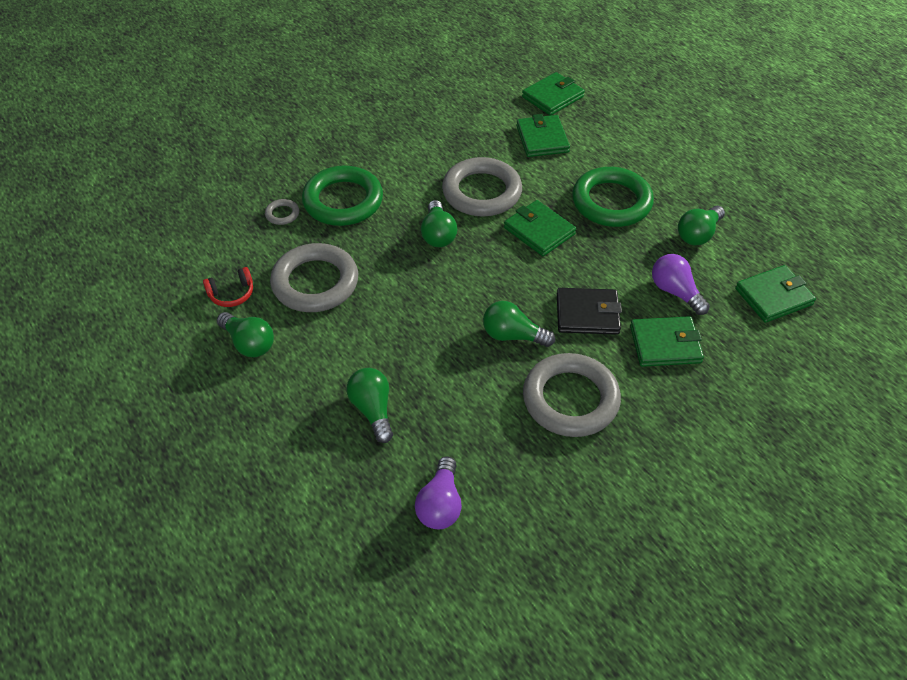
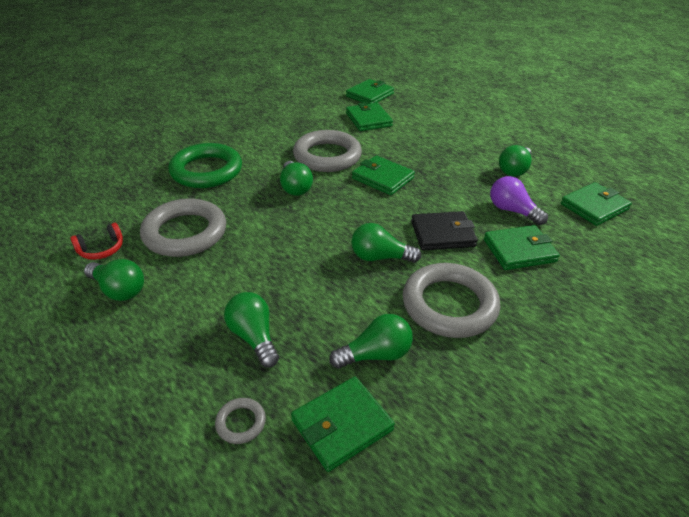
camera: 10 degrees left, 10 degrees down
(282, 214) = (151, 184): grey ring -> grey ring (241, 422)
(440, 504) = (342, 425): purple light bulb -> green wallet
(485, 442) = (376, 354): none -> green light bulb
(611, 202) = (436, 154): green ring -> none

